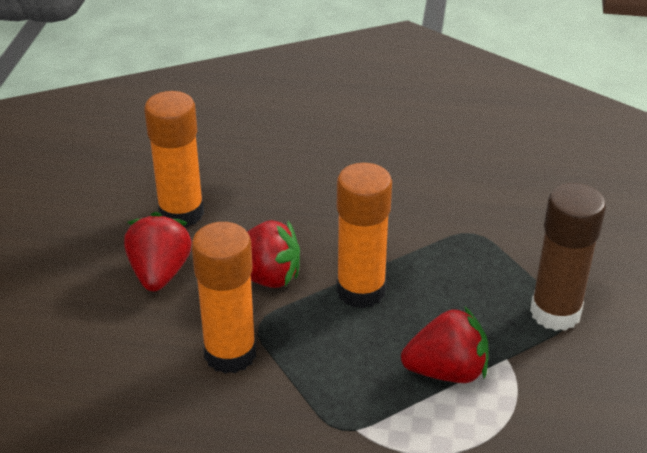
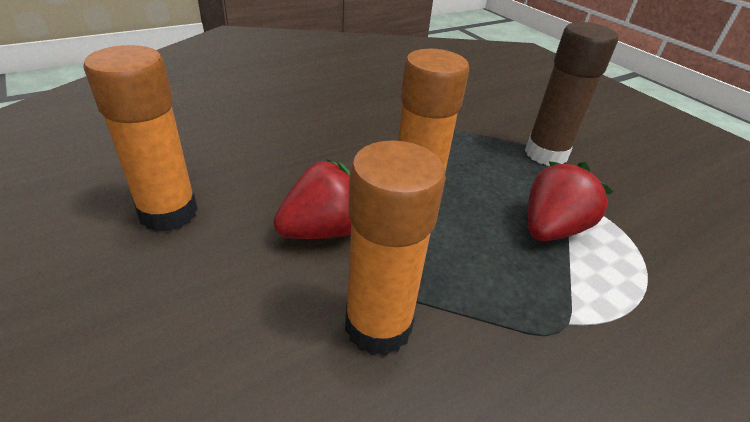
camera: 45 degrees left, 0 degrees up
(160, 273) = (205, 284): red strawberry -> none

